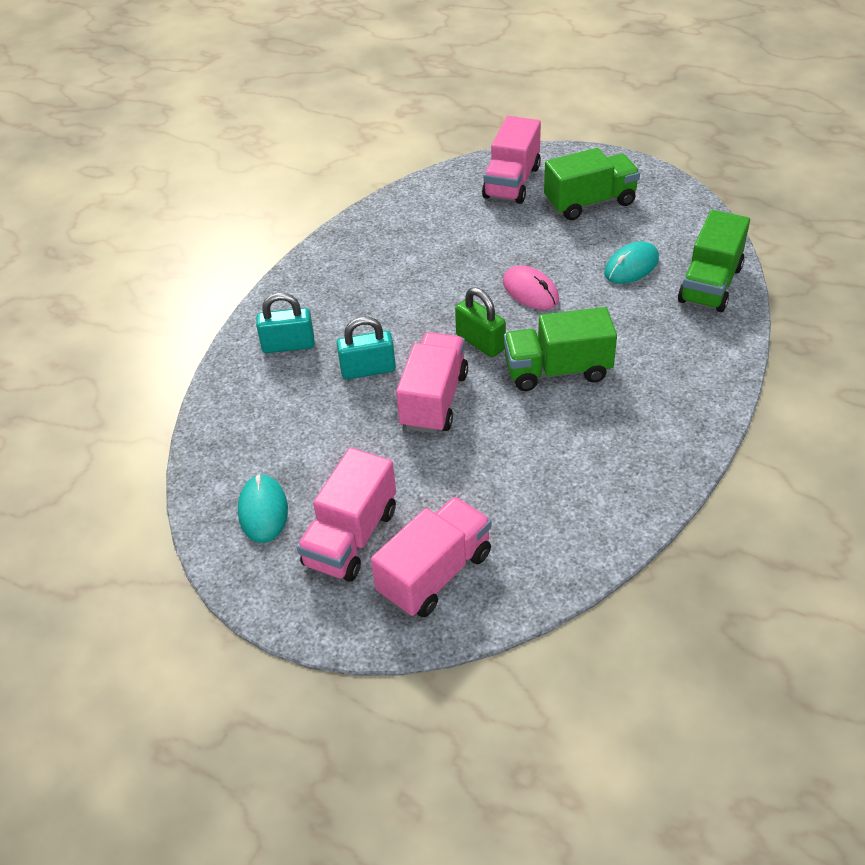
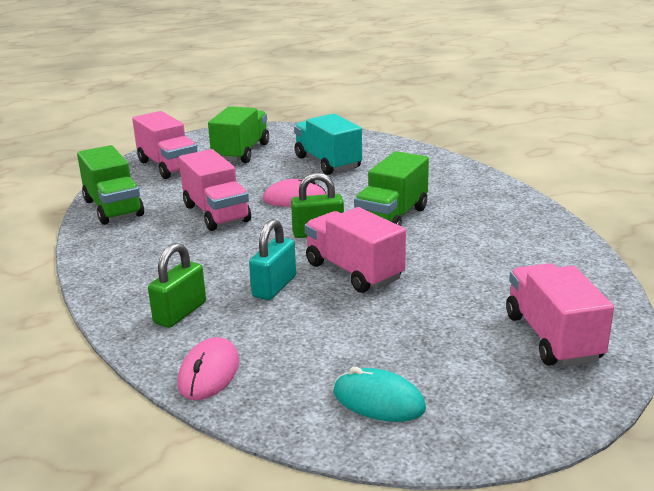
camera: 55 degrees left, 20 degrees down
(228, 407) = (209, 373): none -> pink mouse
(288, 345) = (180, 313): turquoise padlock -> green padlock
(351, 537) = (468, 363): pink truck -> pink truck (216, 213)
(631, 266) = (327, 163): turquoise mouse -> turquoise truck
(710, 284) = (384, 149): green truck -> green truck (113, 208)

